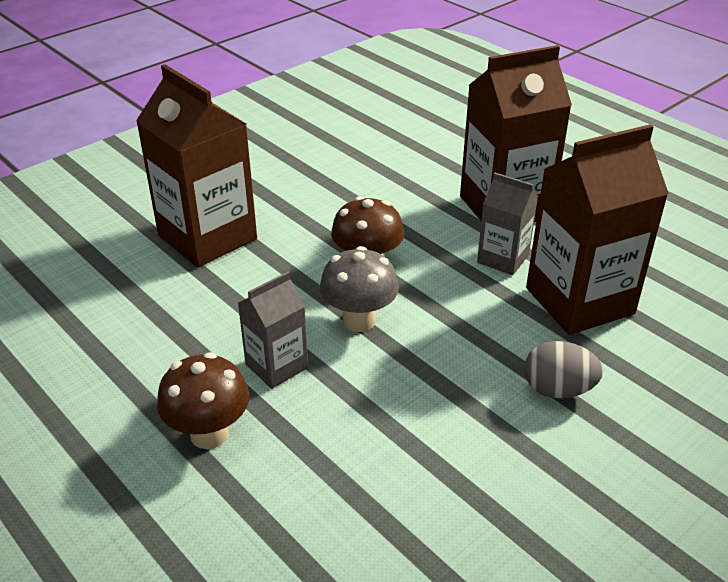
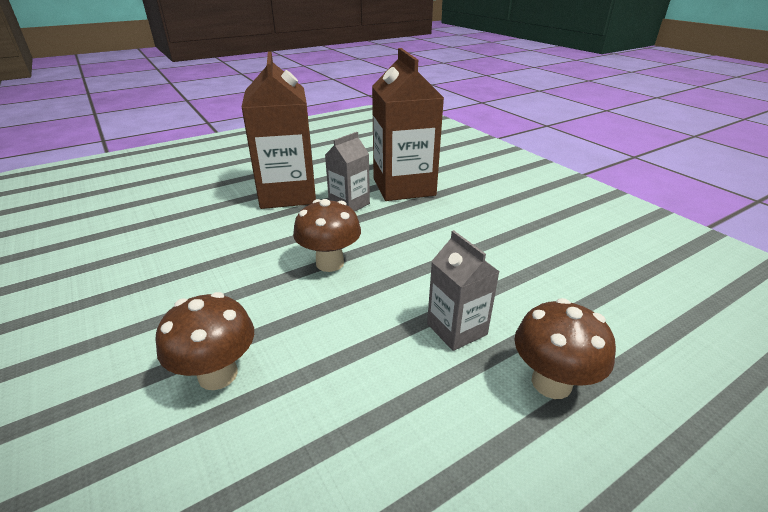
camera: 80 degrees left, 5 degrees down
(207, 237) = (218, 374): brown carton -> brown mushroom
(359, 320) = (402, 275): grey mushroom -> none
(557, 390) = (485, 207): grey egg -> none

